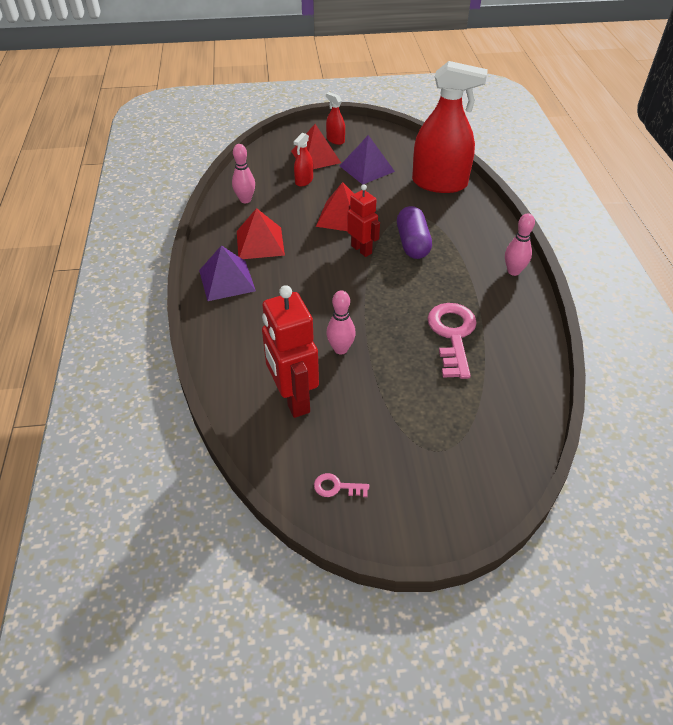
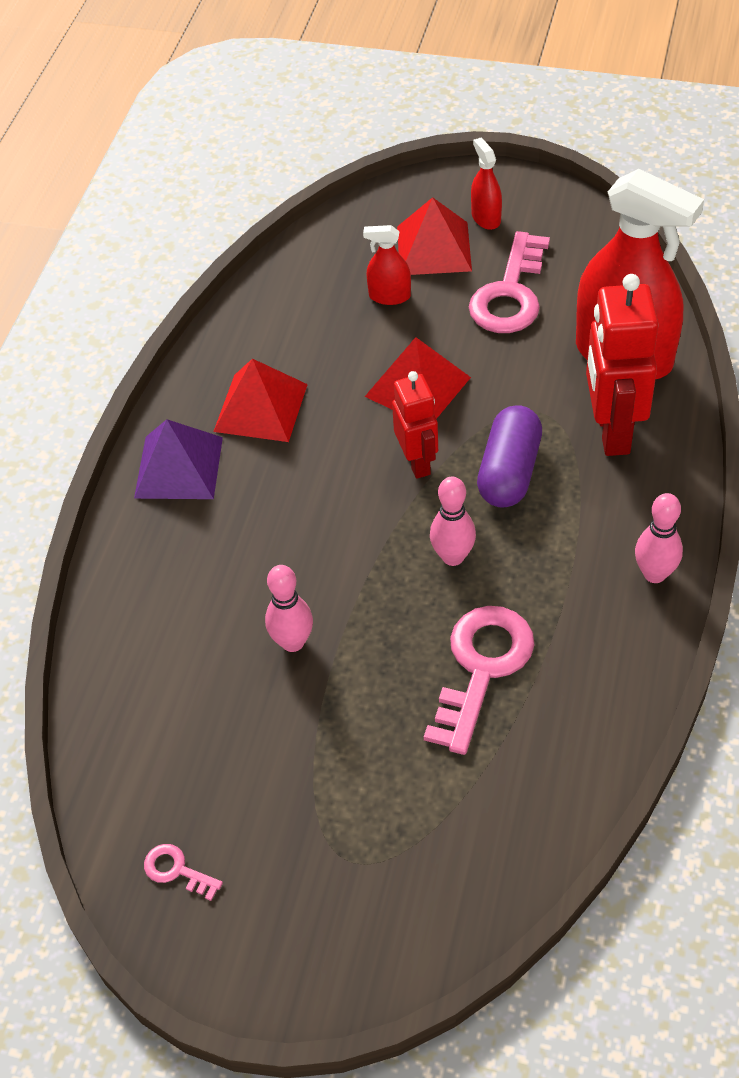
camera: 25 degrees right, 5 degrees up
(245, 200) = (275, 314): pink bowling pin -> pink bowling pin (453, 557)
(293, 399) = (182, 708): red robot -> red robot (611, 431)
(304, 181) = (389, 296): red spray bottle -> red spray bottle turned 45 degrees clockwise
(367, 168) = (510, 293): purple pyramid -> pink key

